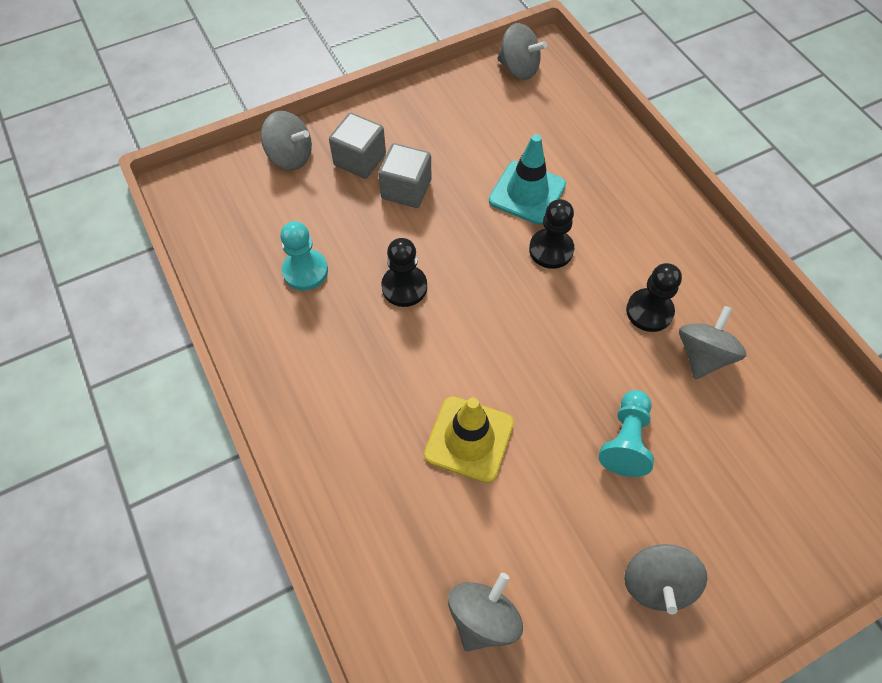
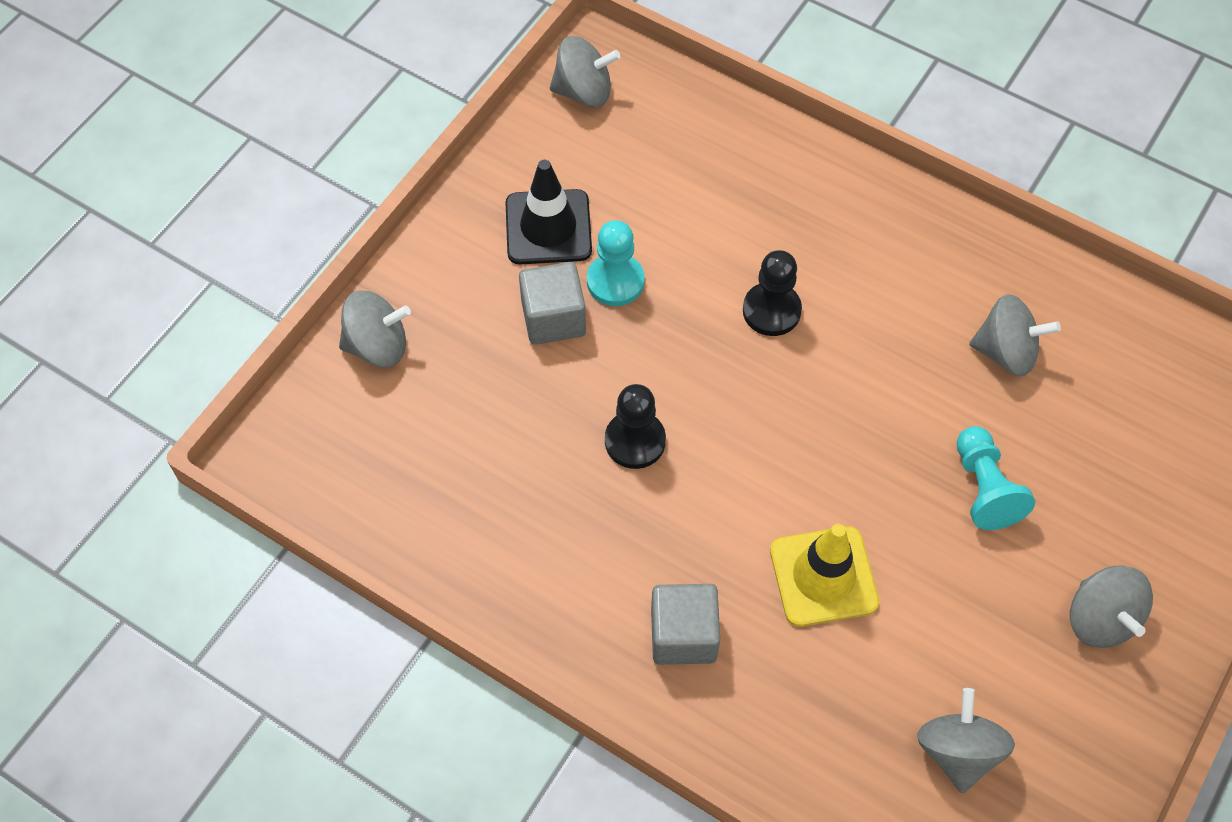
camera: 30 degrees left, 0 degrees up
(305, 271) = (504, 482): turquoise pawn -> turquoise pawn (615, 281)
(360, 160) = (469, 307): grey cube -> grey cube (683, 635)
(441, 136) = (548, 227): none -> black traffic cone
(527, 193) = (699, 252): turquoise traffic cone -> none
(649, 311) = (922, 330): black pawn -> none
(703, 355) = (1006, 352): grey spinning top -> grey spinning top turned 105 degrees clockwise

